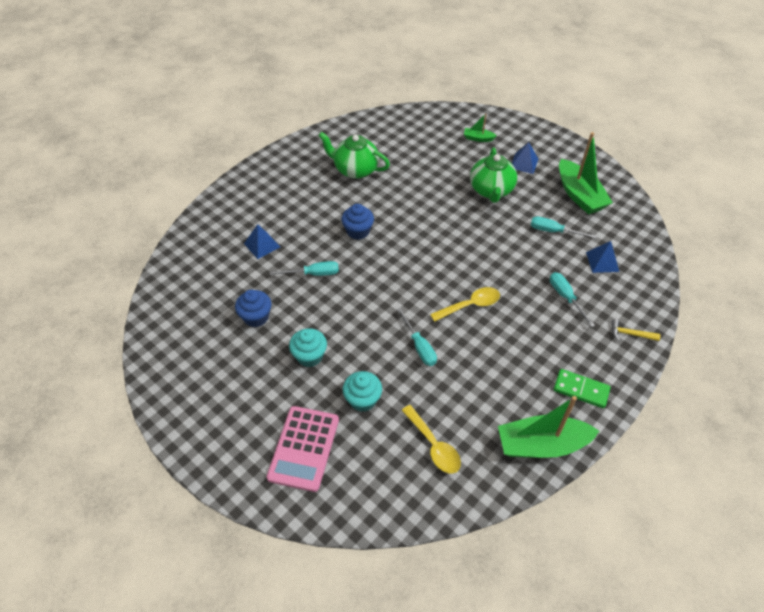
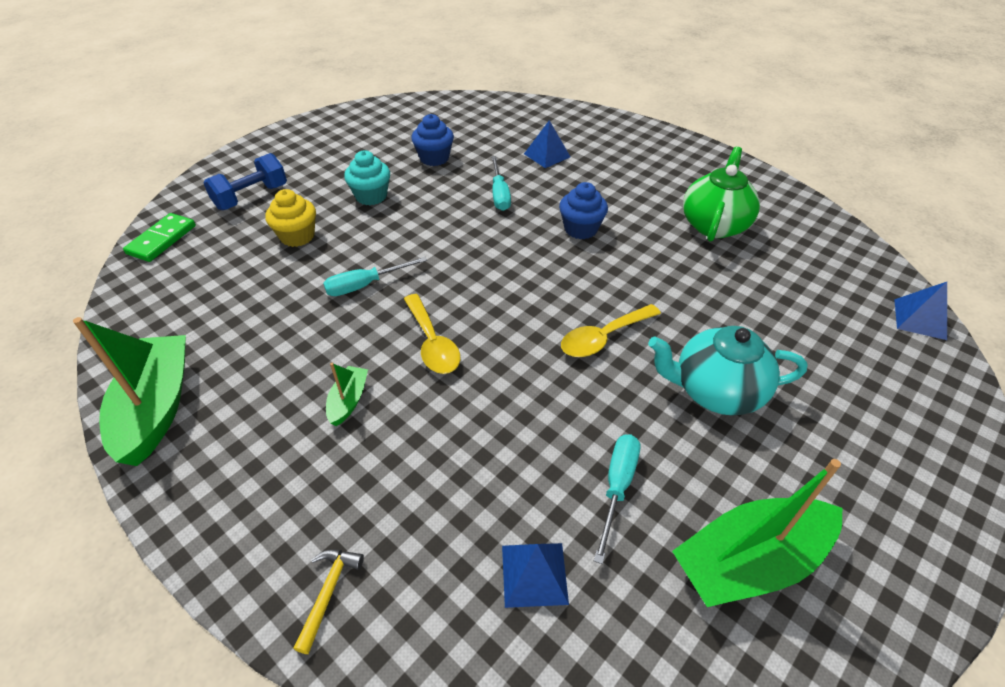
camera: 90 degrees right, 5 degrees down
(304, 448) = (251, 197): pink calculator -> blue dumbbell
(362, 400) = (297, 236): turquoise cupcake -> yellow cupcake
(434, 445) = (209, 294): yellow spoon -> yellow spoon (603, 338)
(478, 138) = (872, 381): green boat -> green boat (348, 400)
(491, 190) = (715, 391): green teapot -> turquoise teapot
(524, 163) = (824, 457): blue pyramid -> blue pyramid (920, 319)
(565, 297) = (437, 483): turquoise screwdriver -> none
(581, 389) = (230, 476): green domino -> green domino (162, 240)

